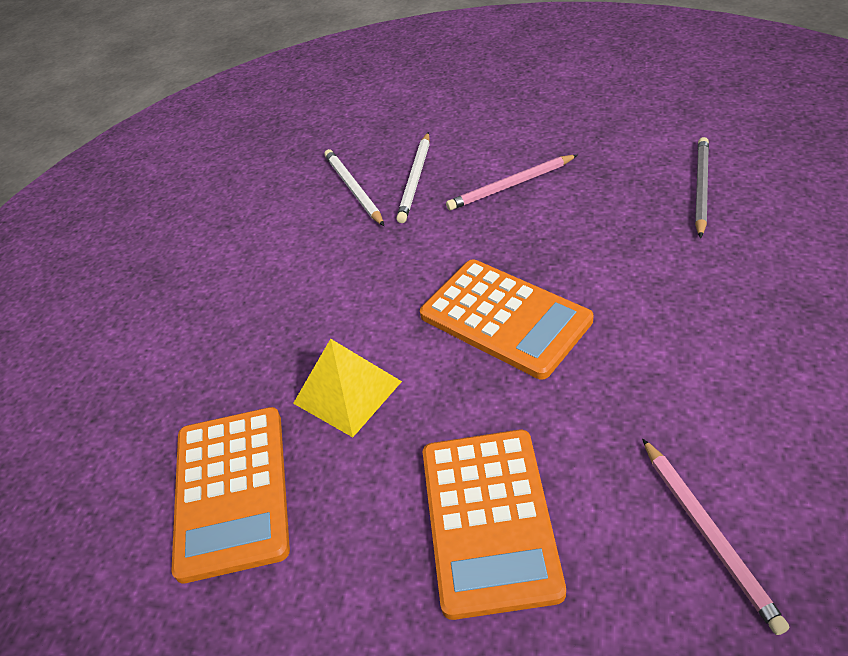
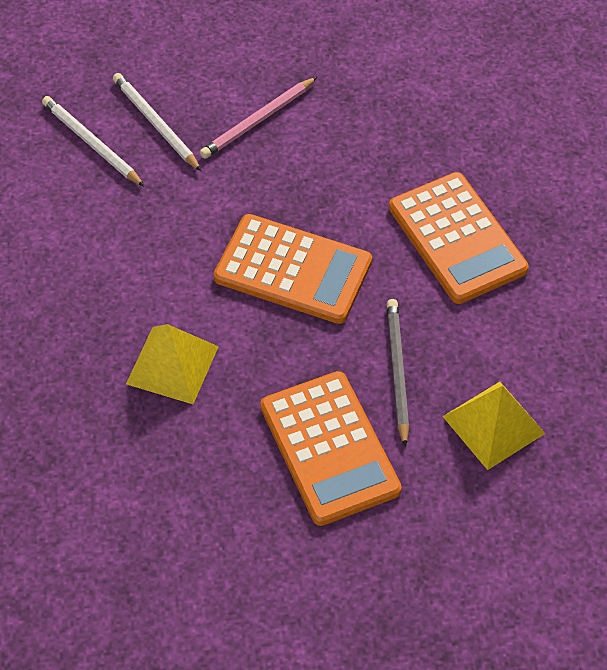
camera: 25 degrees left, 10 degrees up
(231, 491) = (104, 470): orange calculator -> orange calculator (457, 238)
(415, 179) = (155, 124): white pencil -> white pencil turned 150 degrees clockwise
(700, 188) = (441, 104): grey pencil -> grey pencil (397, 371)
(708, 534) = (493, 425): pink pencil -> yellow pyramid

